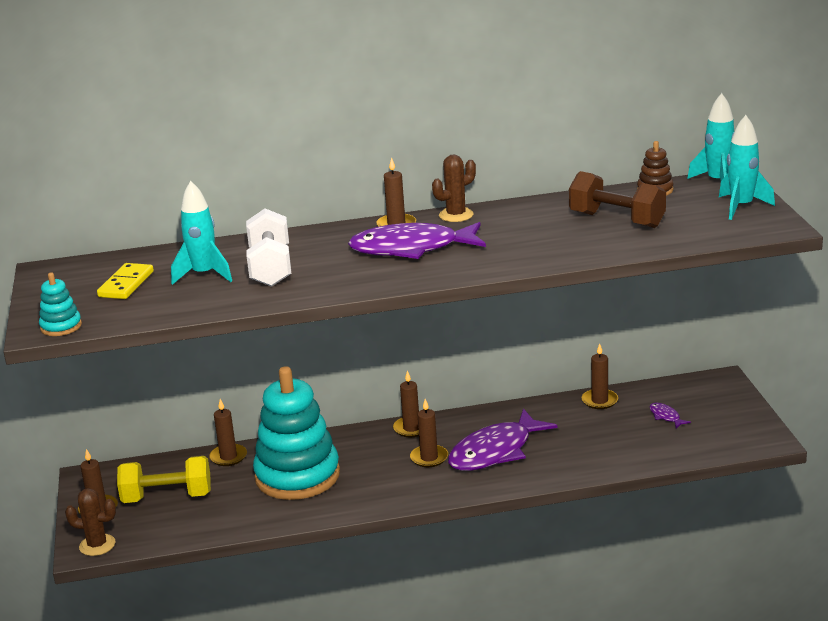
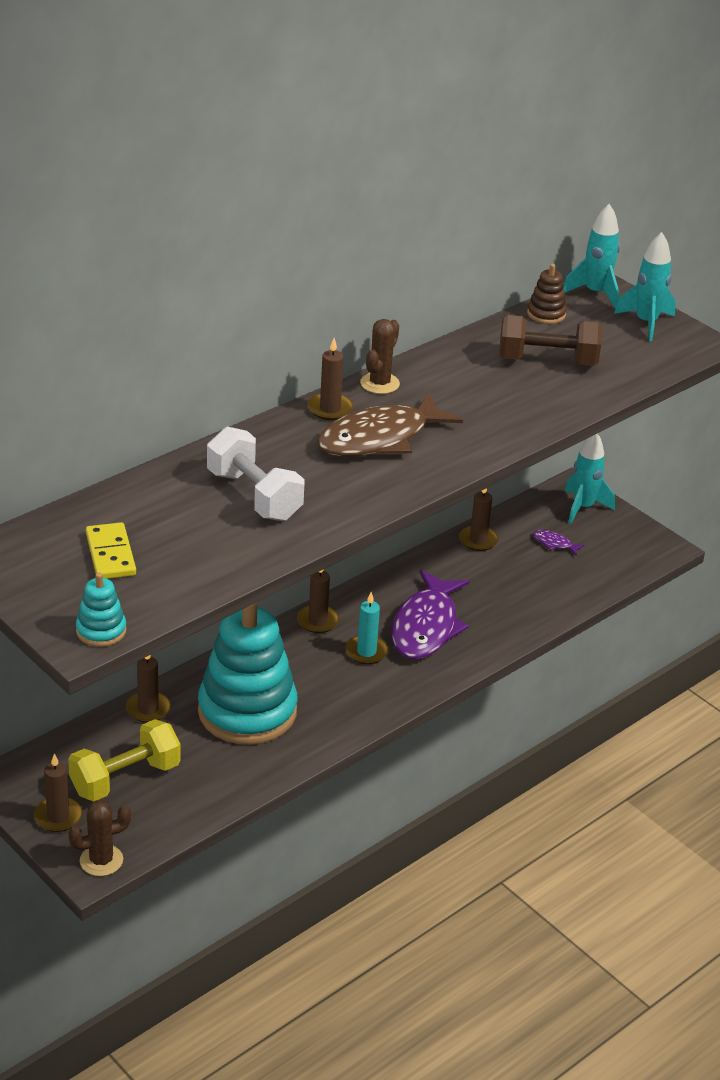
camera: 35 degrees left, 10 degrees up
(204, 275) = (189, 521): turquoise rocket -> turquoise rocket (583, 507)
(411, 248) = (379, 438): purple fish -> brown fish
(429, 458) = (366, 652): brown candle -> turquoise candle

